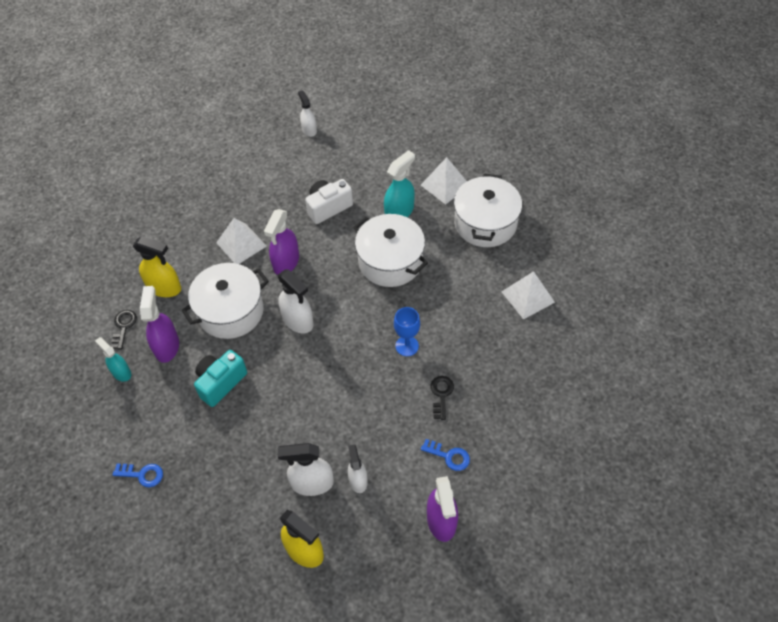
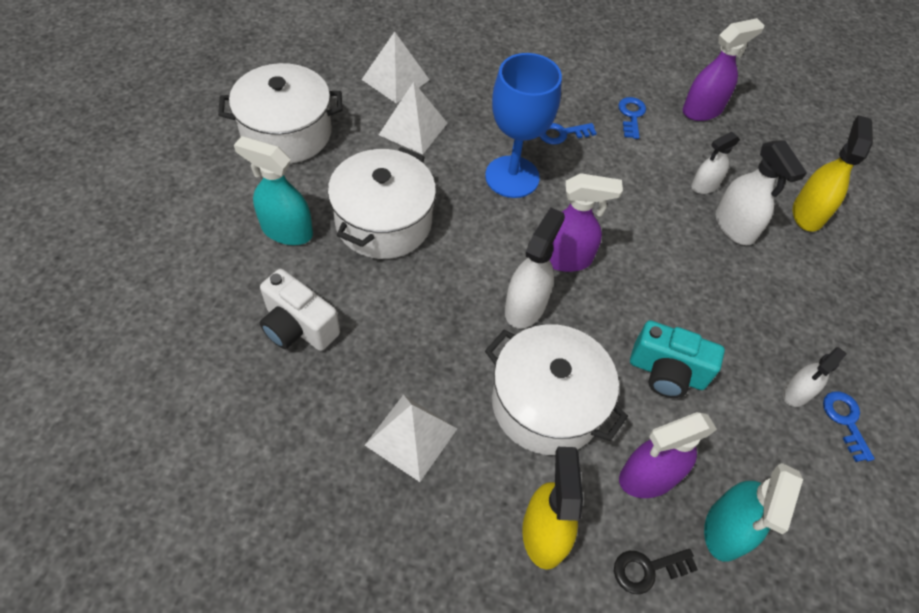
camera: 115 degrees left, 0 degrees up
(121, 372) = (725, 529): turquoise spray bottle -> turquoise spray bottle, size x1.54
(286, 262) = (427, 354): purple spray bottle -> purple spray bottle (565, 258)
(309, 130) = (107, 412): white spray bottle -> white spray bottle (796, 393)
(407, 346) = (512, 177): blue goblet -> blue goblet, size x1.76
(441, 394) = (562, 134): black key -> blue key
(445, 185) = (221, 187): white pyramid -> white pyramid (413, 129)

